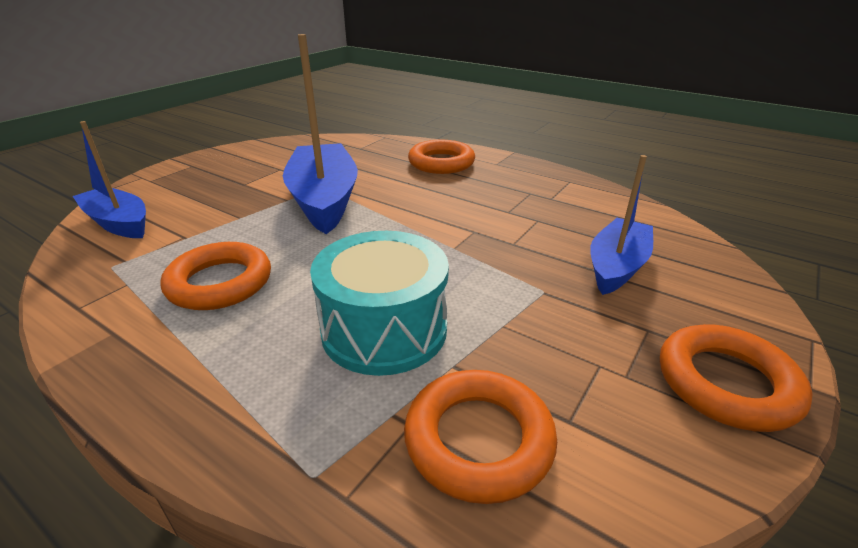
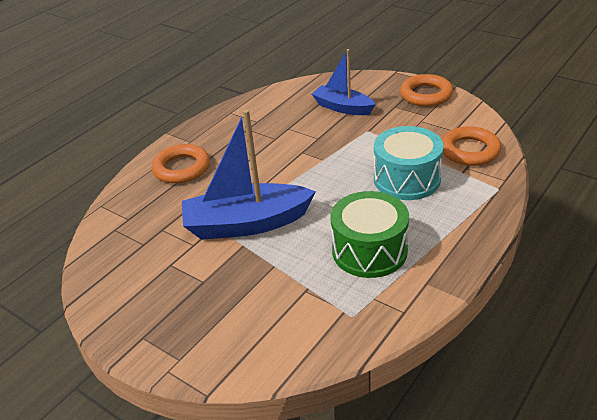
camera: 85 degrees left, 5 degrees up
(119, 223) = (280, 342): blue boat -> none
(220, 283) = (369, 251): orange ring -> green drum

